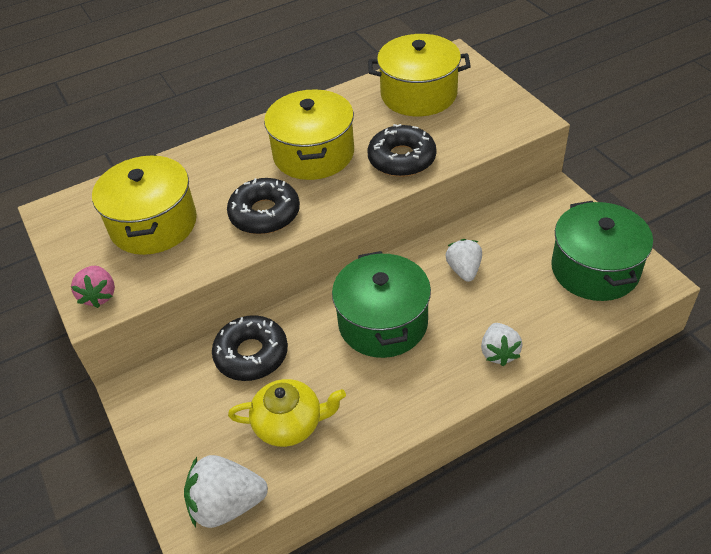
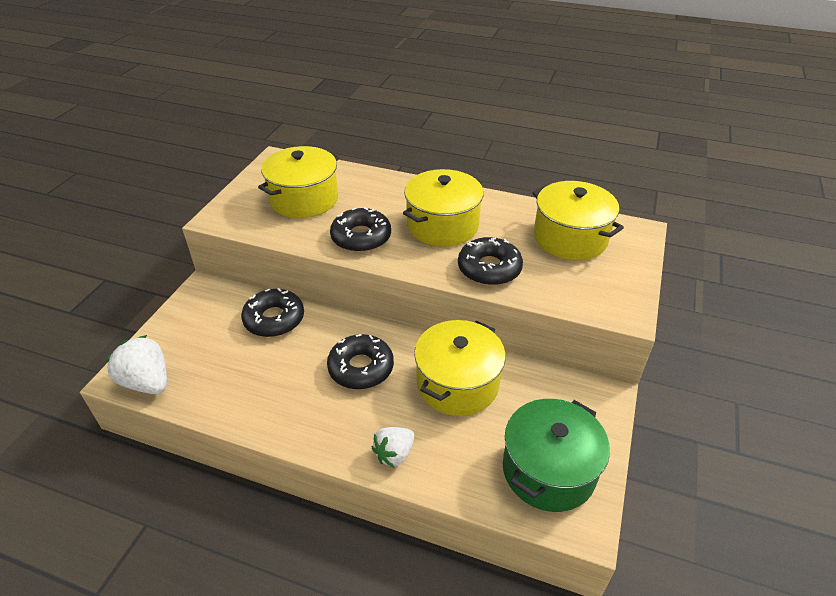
camera: 45 degrees right, 5 degrees down
(99, 296) = (226, 214): pink strawberry -> none
(290, 424) = (232, 373): yellow teapot -> none
(383, 323) = (361, 368): green pot -> black donut
(464, 270) = (457, 383): white strawberry -> yellow pot

